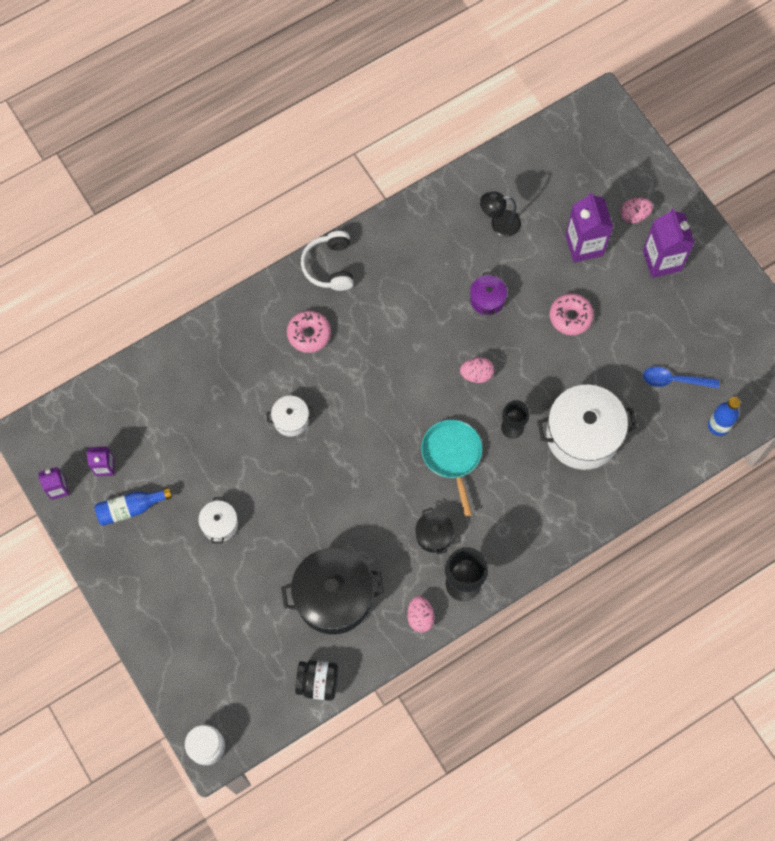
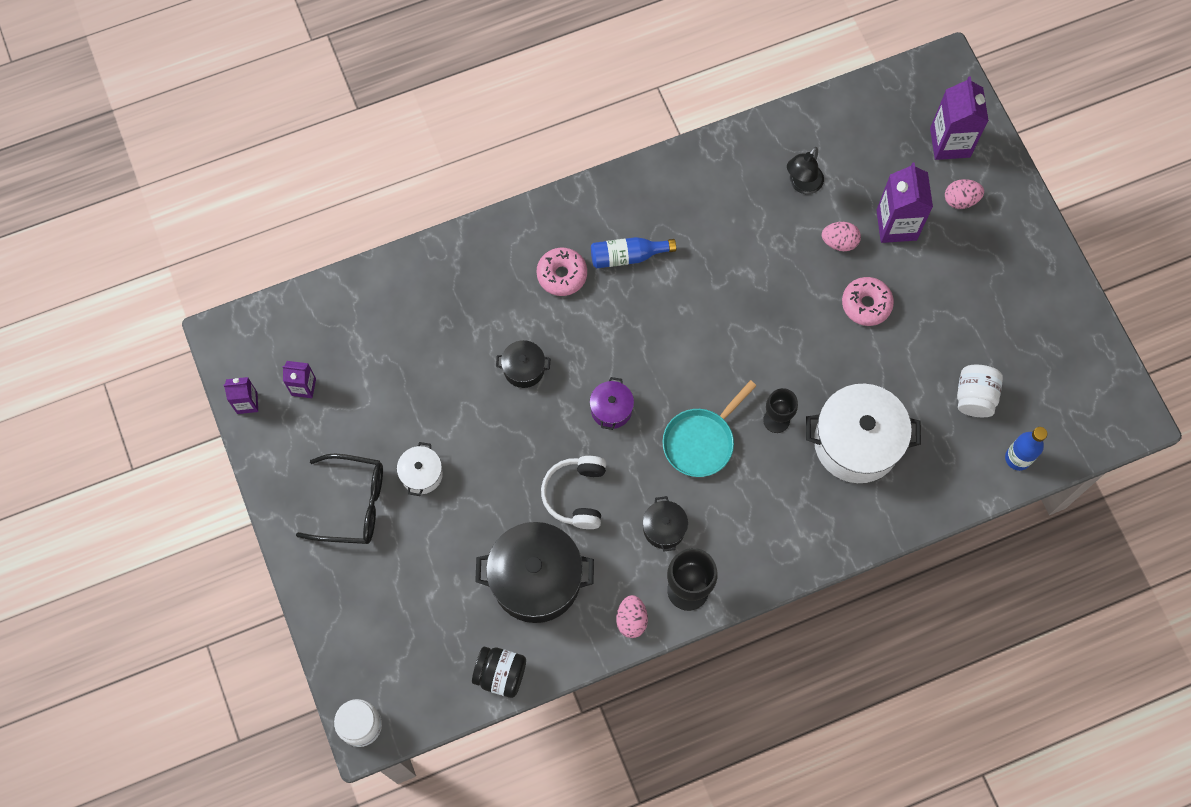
camera: 10 degrees right, 0 degrees up
(131, 508) = (324, 439): blue bottle -> blue bottle (628, 256)
(165, 560) = (352, 504): none -> black glasses
(291, 420) = (524, 369): white pot -> black pot
(330, 266) = (599, 201): white headphones -> white headphones (576, 495)
(452, 456) = (701, 441): turquoise pan -> turquoise pan turned 135 degrees counterclockwise
(476, 374) = (746, 352): pink egg -> pink egg (839, 242)
(487, 299) = (773, 269): purple pot -> purple pot (611, 409)
(499, 224) = (802, 185): black lamp -> black lamp turned 60 degrees counterclockwise
(662, 260) = (984, 257): purple carton -> purple carton (950, 142)
(674, 380) = (974, 397): blue spoon -> white jar

